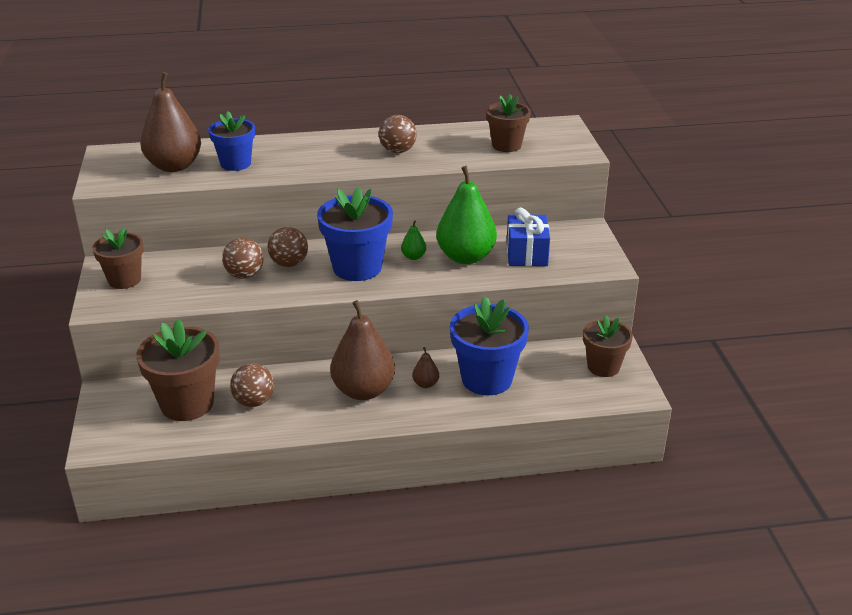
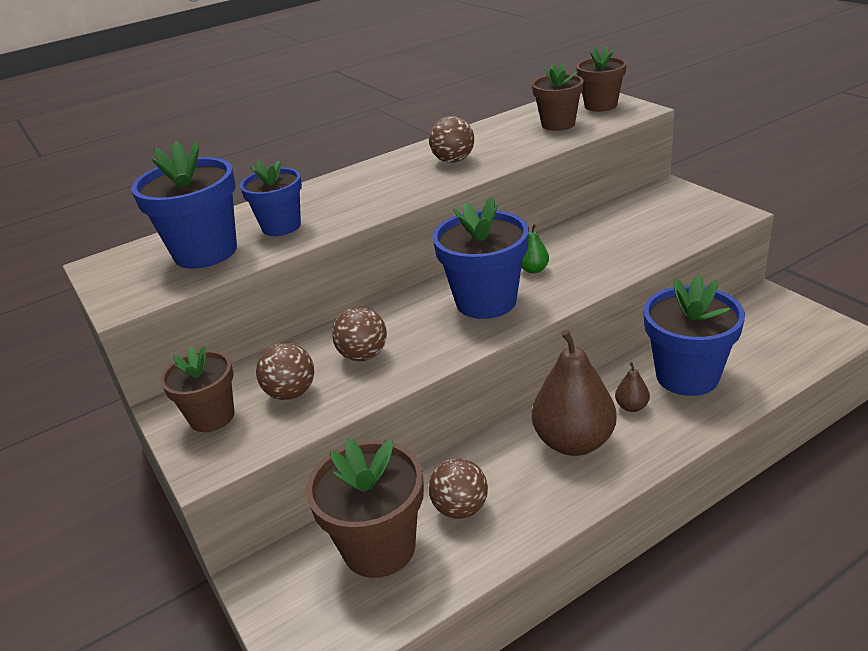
camera: 20 degrees left, 0 degrees up
(174, 166) = (205, 252): brown pear -> blue flower pot
(289, 264) = (403, 324): brown ball -> brown ball (291, 393)
(465, 257) = (587, 251): green pear -> none
(527, 254) = (643, 228): blue gift -> none
(603, 367) = (781, 319): brown flower pot -> brown flower pot (600, 105)

